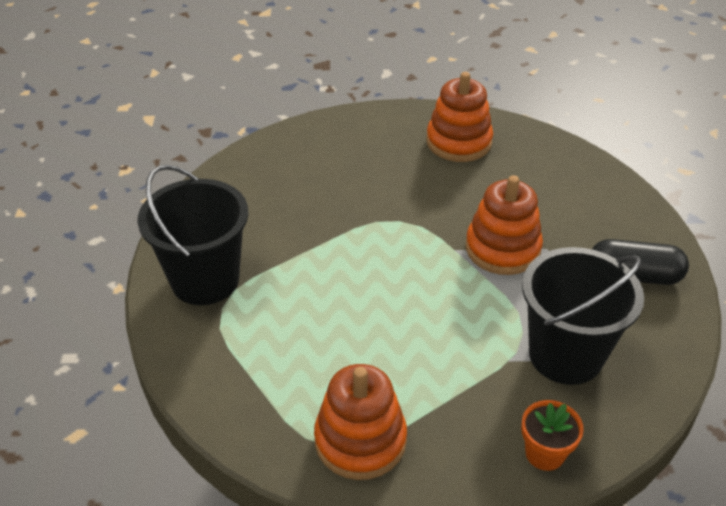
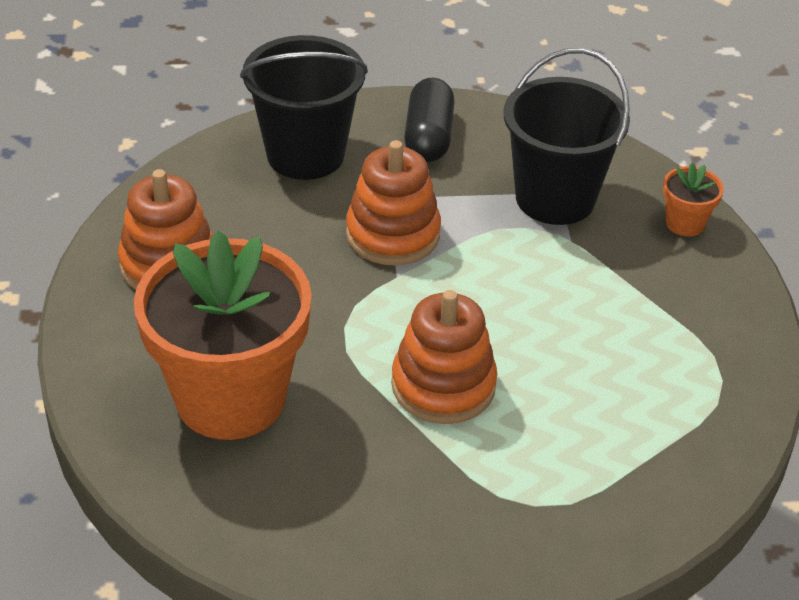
camera: 95 degrees left, 0 degrees up
(205, 280) = (483, 531): black bucket -> black bucket (305, 154)
(336, 170) = (230, 398): none -> orange flower pot
(360, 440) = (708, 358): orange stacking toy -> orange stacking toy (443, 385)

